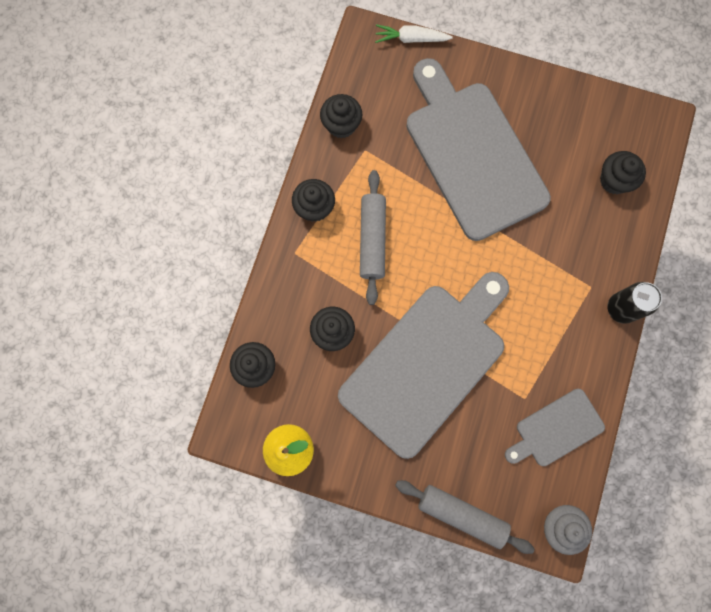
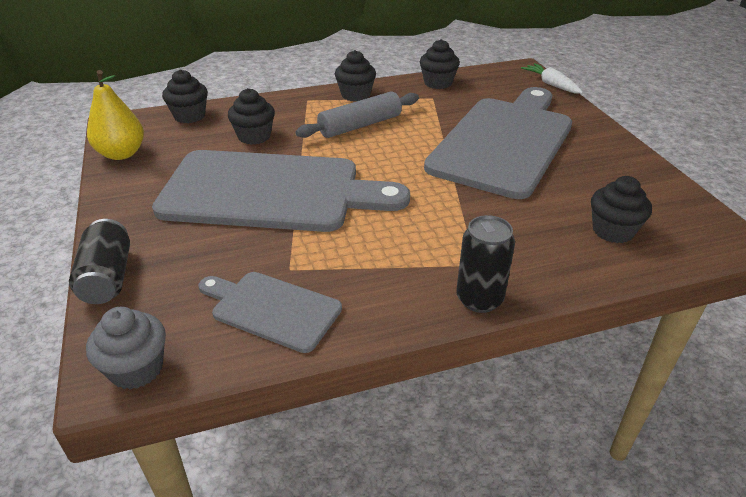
camera: 55 degrees right, 40 degrees down
(462, 514) = (108, 277): grey rolling pin -> black can

